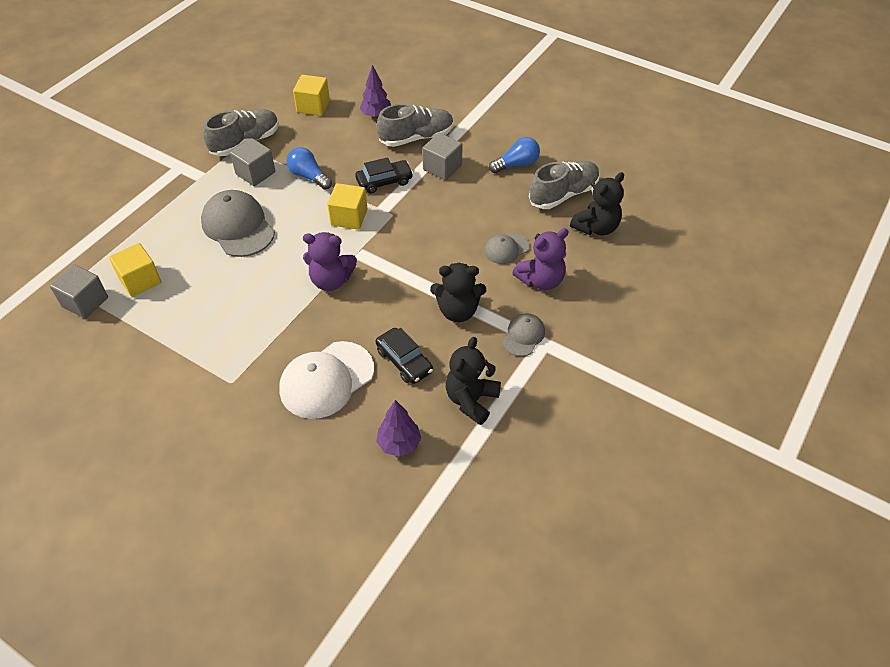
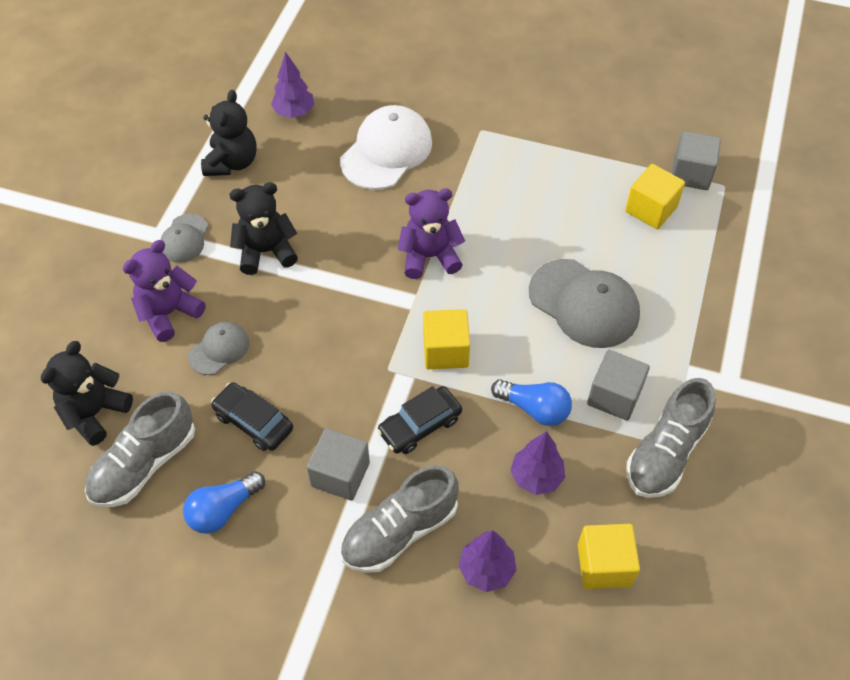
camera: 165 degrees right, 5 degrees up
(327, 146) = (536, 477): none -> purple tree
(404, 361) = (312, 185): black car -> black car (254, 422)

